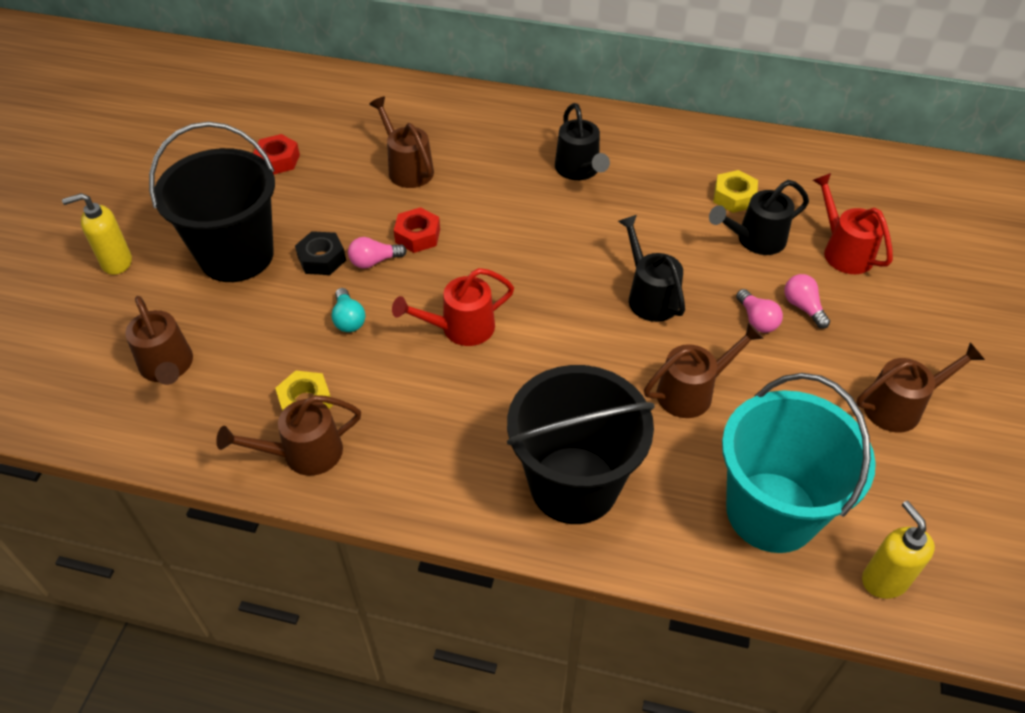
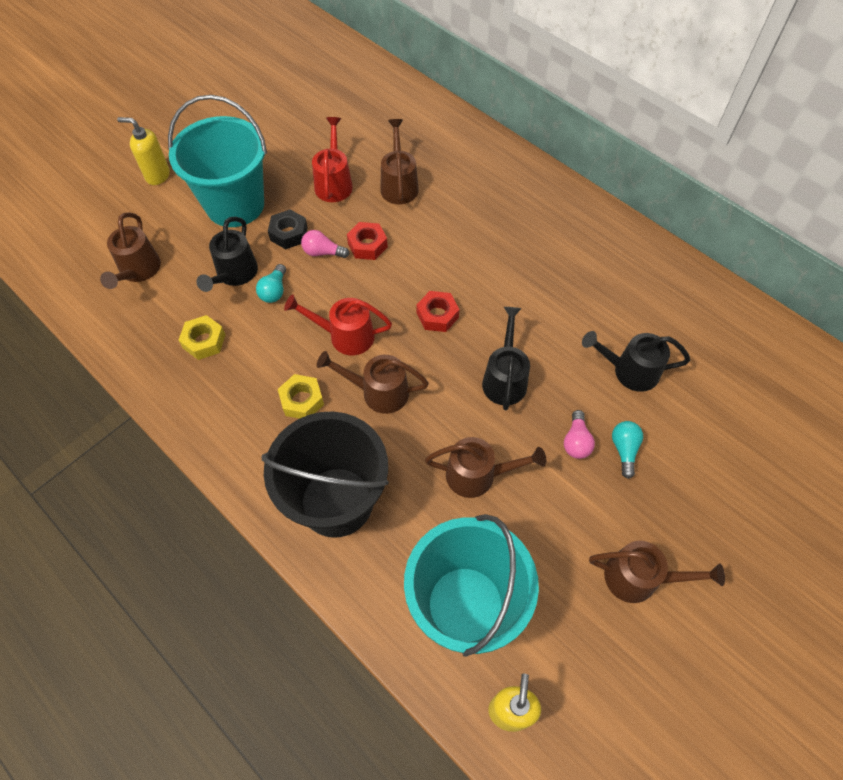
camera: 30 degrees right, 10 degrees up
(236, 255) = (235, 205): black bucket -> turquoise bucket
(278, 160) = (312, 139): red nut -> red nut (437, 315)
(303, 454) = (177, 379): brown watering can -> brown watering can (378, 392)
(579, 170) = (529, 243): black watering can -> black watering can (234, 275)
(734, 197) = (641, 324): yellow nut -> yellow nut (302, 400)
(803, 307) = (624, 450): pink light bulb -> turquoise light bulb
(843, 250) = (699, 416): red watering can -> red watering can (334, 182)

